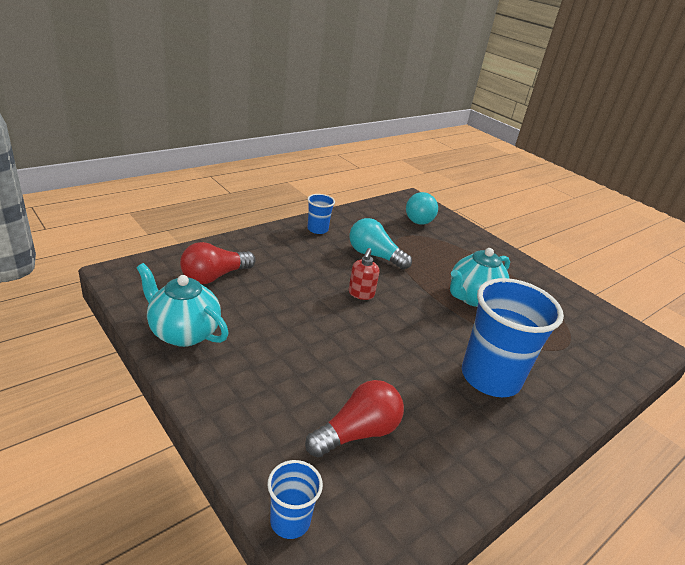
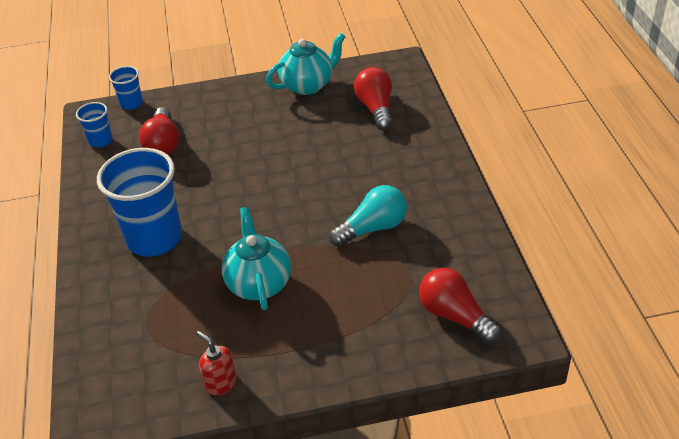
camera: 125 degrees right, 10 degrees up
(317, 229) = (446, 196): blue cup -> blue cup (100, 141)
(361, 294) = (308, 194): red soap dispenser -> red soap dispenser (221, 383)
(420, 218) = (455, 316): turquoise light bulb -> red light bulb

